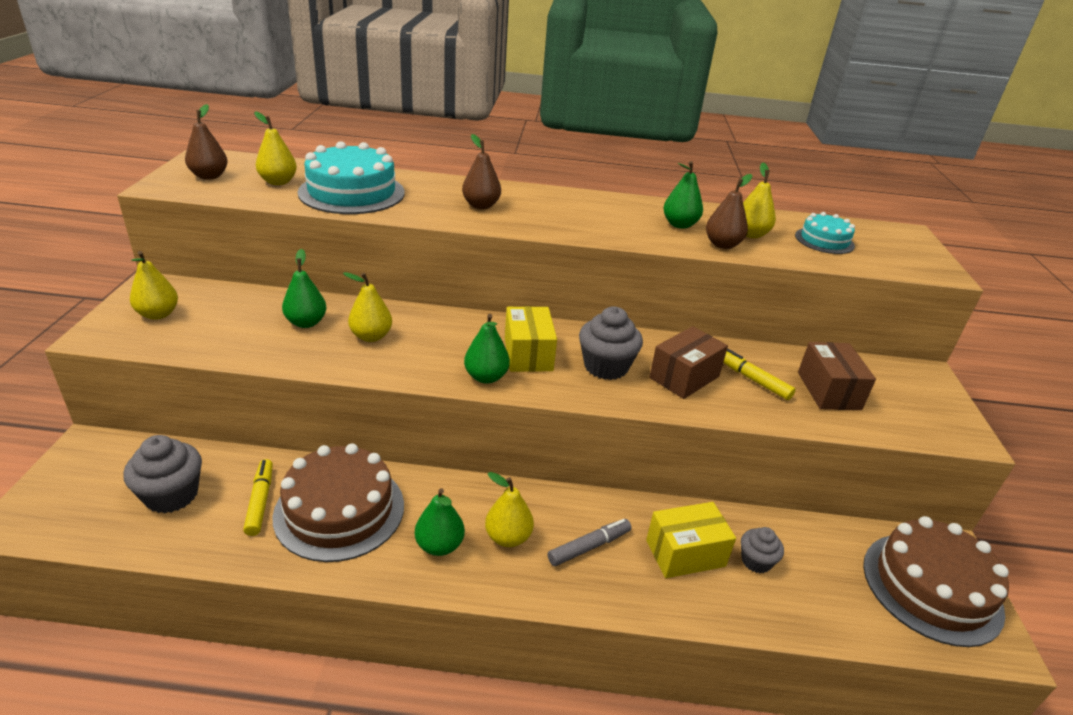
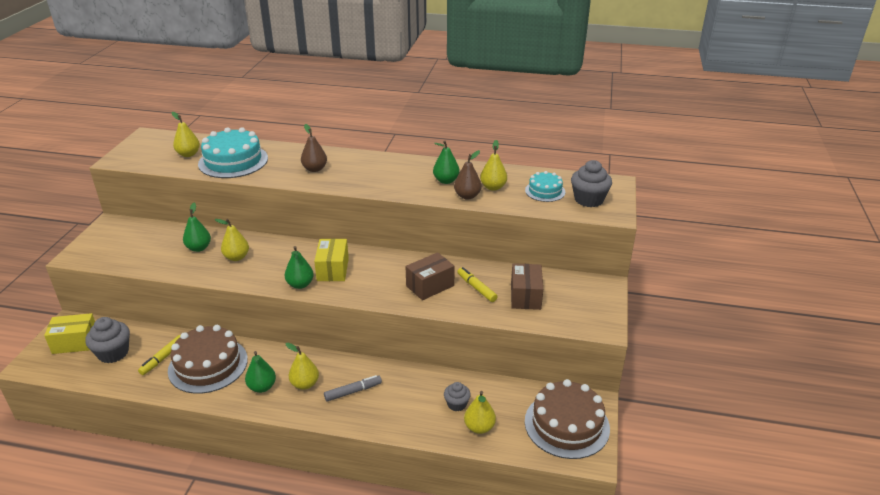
camera: 10 degrees right, 0 degrees up
(158, 314) = (111, 242): yellow pear -> yellow pear (479, 427)
(209, 176) = (146, 151): brown pear -> none
(260, 501) = (163, 358): yellow marker -> yellow marker turned 150 degrees counterclockwise
(606, 366) = (380, 278): grey cupcake -> grey cupcake (588, 200)
(685, 553) = (412, 398): yellow box -> yellow box (75, 342)

